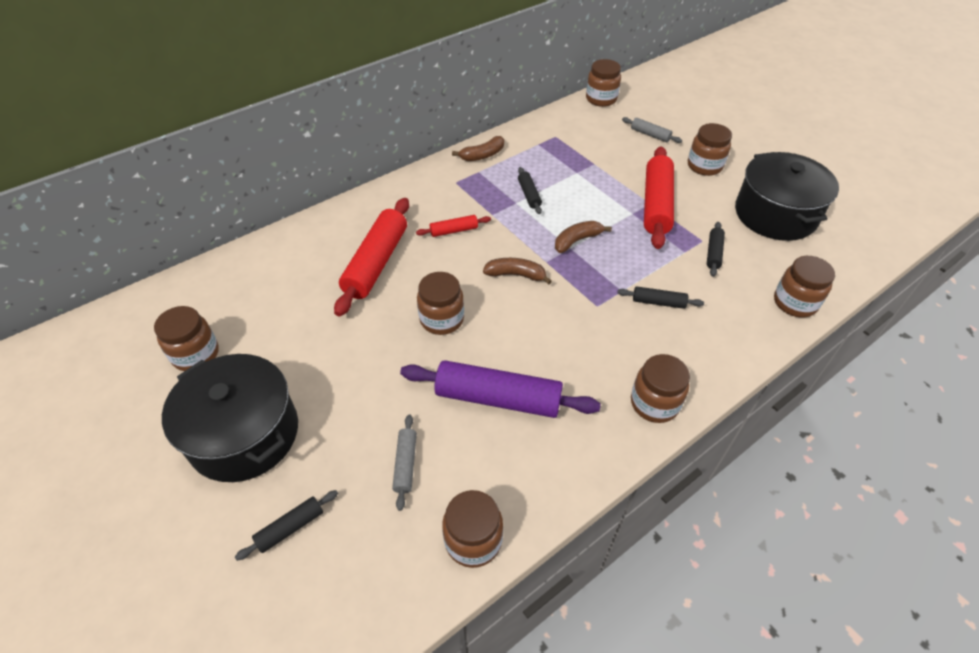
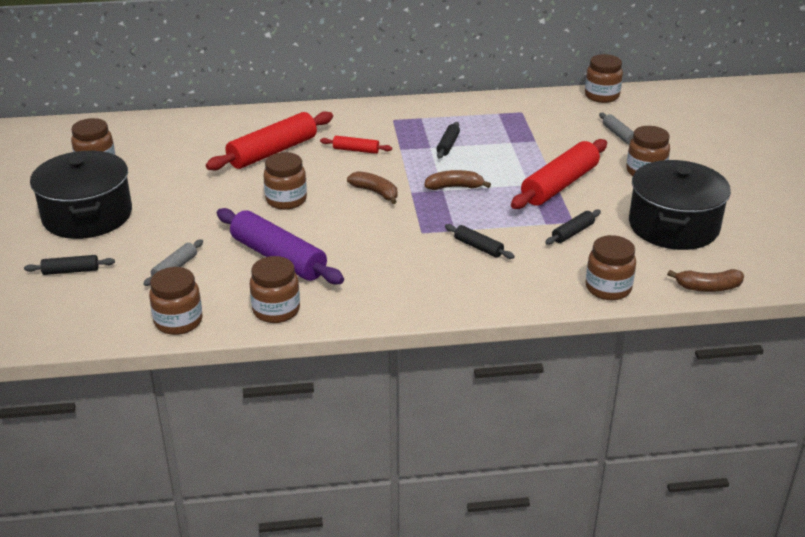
camera: 30 degrees right, 15 degrees down
(482, 155) = (437, 107): brown banana -> brown banana (708, 287)
(654, 403) = (397, 303): brown jar -> brown jar (276, 310)

